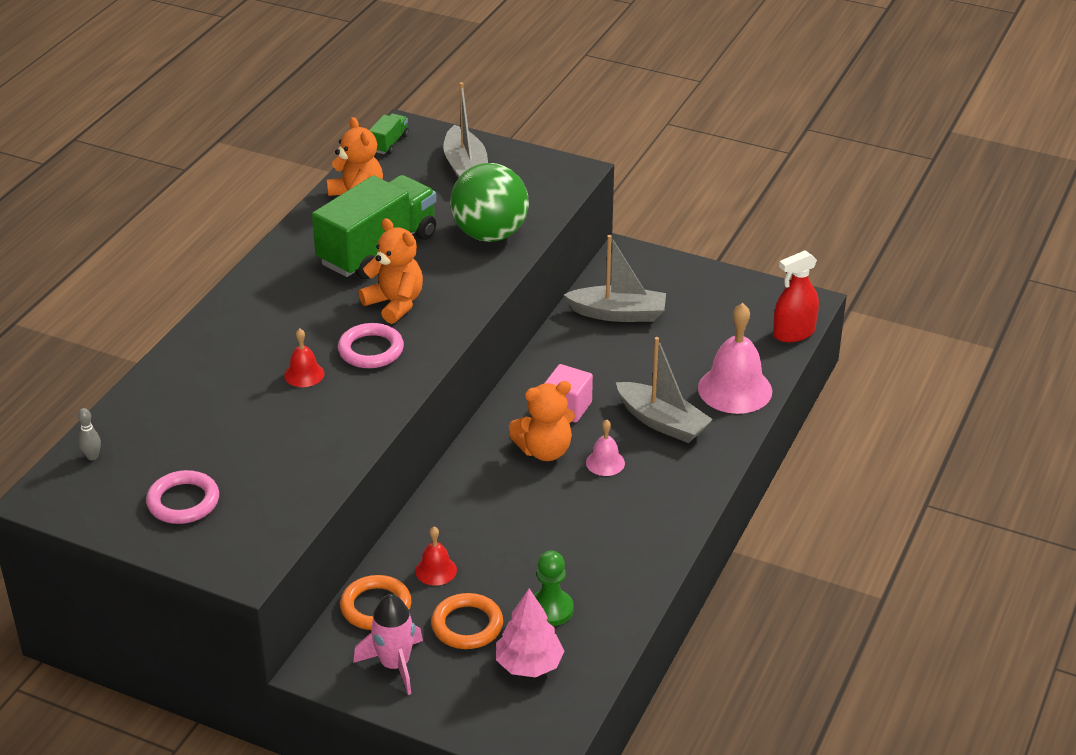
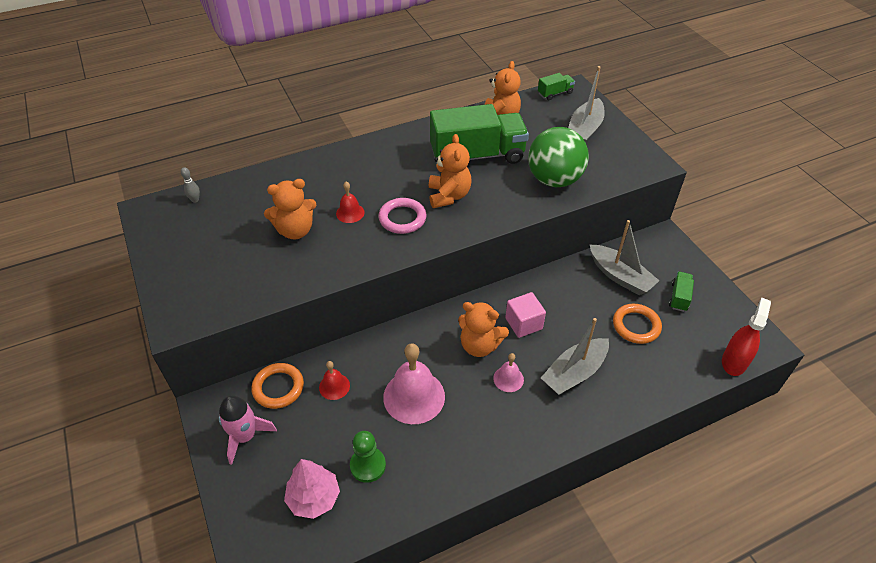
camera: 40 degrees right, 10 degrees up
(183, 501) = (200, 256): pink ring -> none
(263, 422) = (295, 230): none -> orange teddy bear
(467, 625) = (310, 439): orange ring -> orange ring (636, 326)
(662, 422) = (574, 373): grey boat -> grey boat turned 60 degrees clockwise
(693, 303) = (679, 297): none -> green truck
(735, 389) = (649, 379): pink bell -> pink bell (414, 396)
(794, 333) = (734, 361): red spray bottle -> red spray bottle turned 105 degrees clockwise

